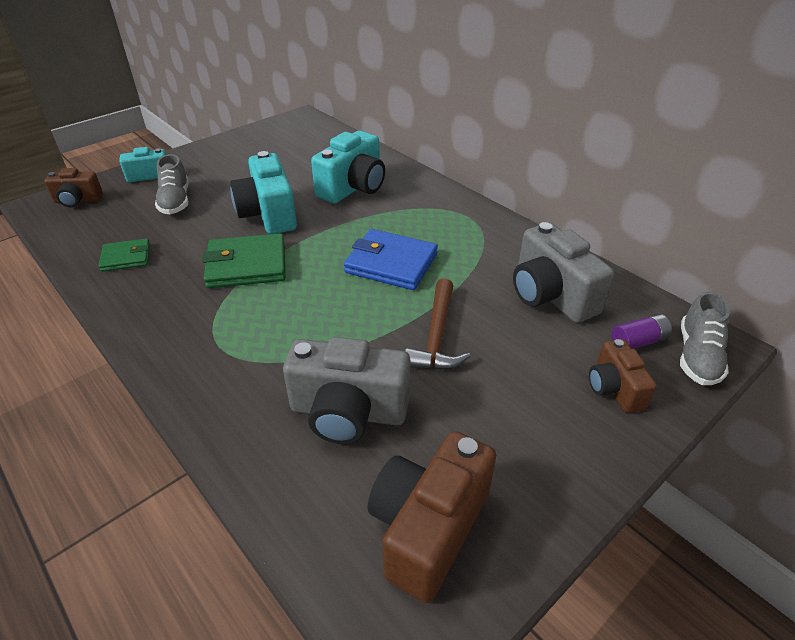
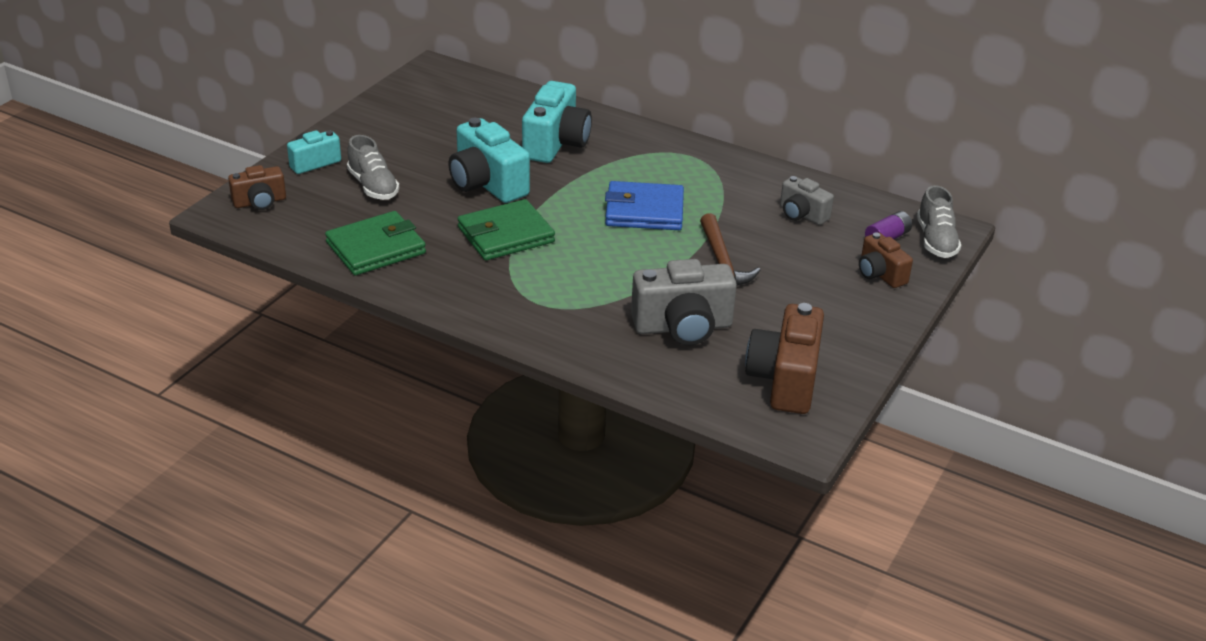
camera: 20 degrees left, 5 degrees down
(126, 257) = (376, 248): green wallet -> green wallet, size x1.69
(550, 295) = (802, 214): grey camera -> grey camera, size x0.58

